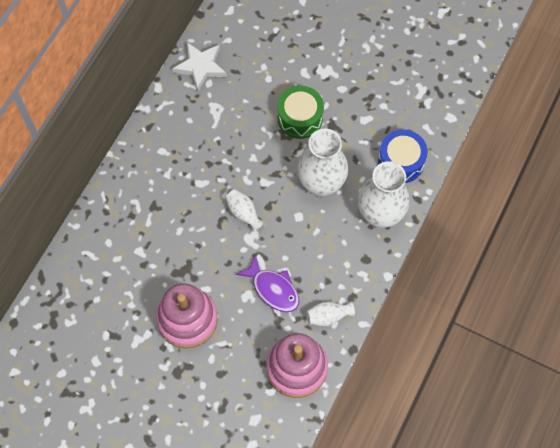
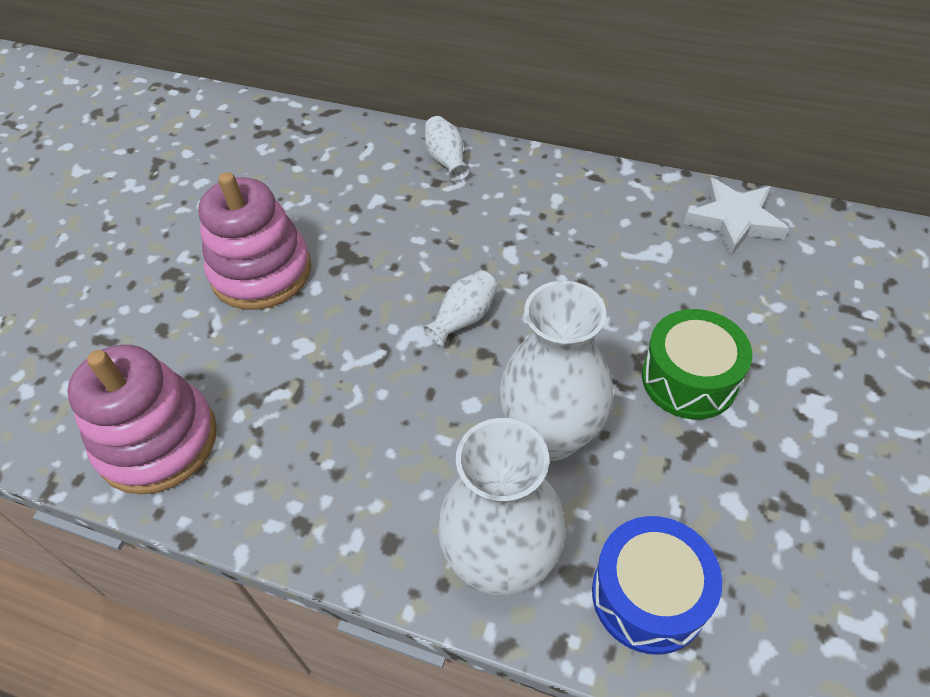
camera: 85 degrees right, 15 degrees down
(273, 289) = (317, 383): purple fish -> none
(328, 316) = (259, 483): white vase -> white vase (446, 160)

